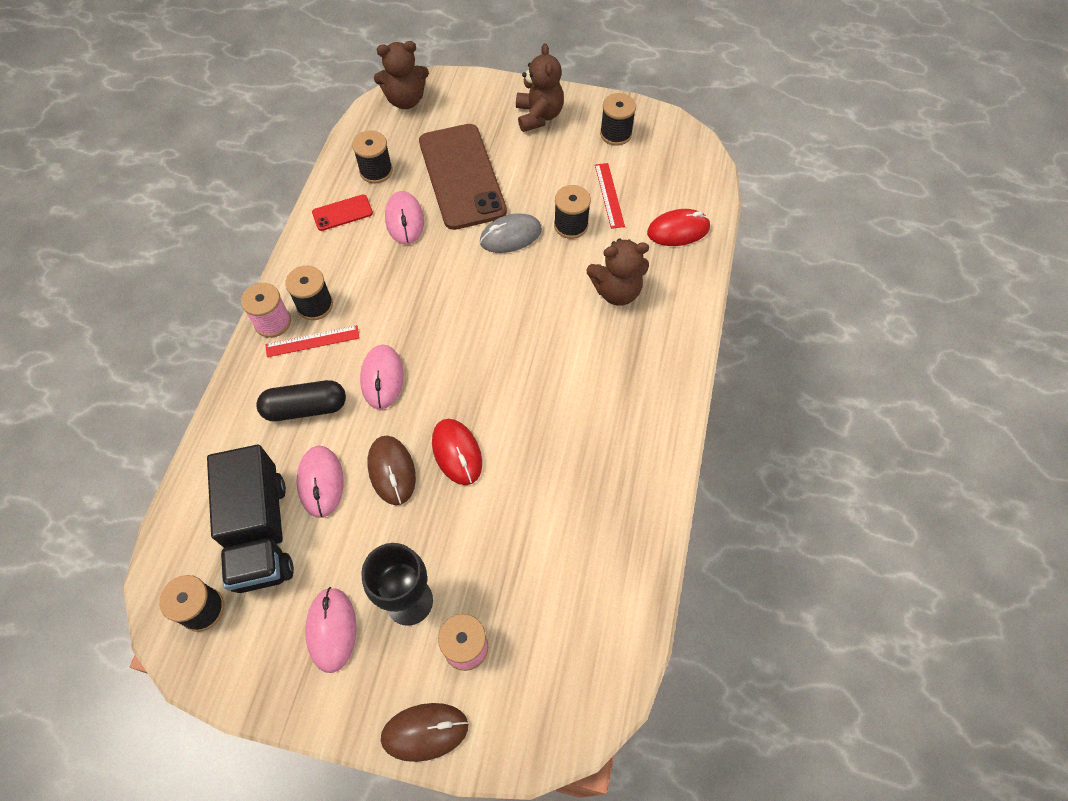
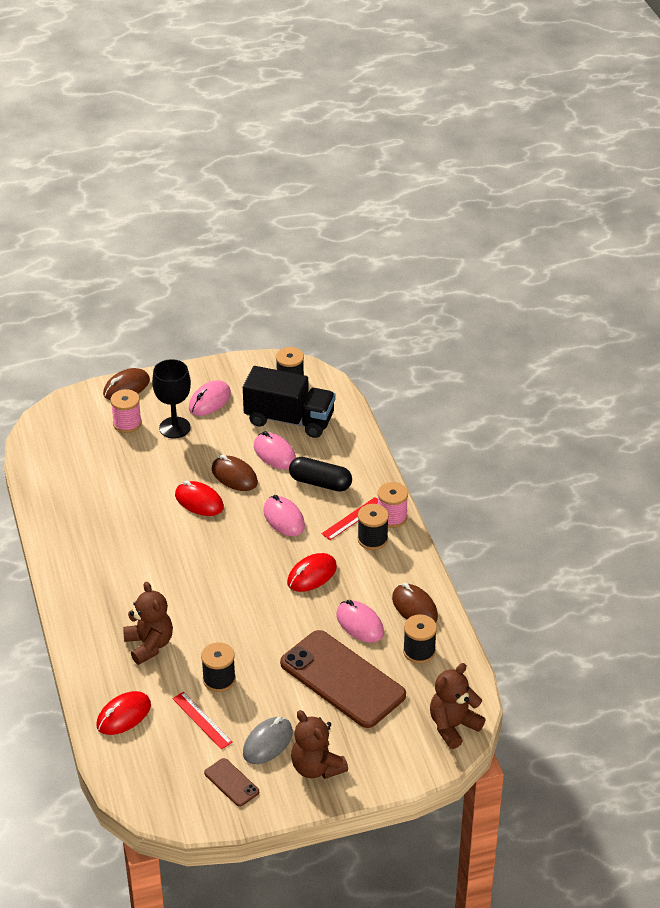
camera: 150 degrees right, 20 degrees down
(260, 532) = (289, 419): black truck -> black truck turned 150 degrees clockwise
(305, 408) = (320, 483): black capsule -> black capsule turned 60 degrees clockwise
(331, 630) = (209, 401): pink mouse -> pink mouse turned 75 degrees clockwise
(342, 213) = (414, 607): red phone -> brown mouse
(407, 293) = (312, 575): none -> red mouse
(510, 236) = (263, 649): grey mouse -> grey mouse (268, 743)
(616, 134) = (231, 782): black spool -> brown phone
(616, 291) = (149, 645): brown teddy bear -> brown teddy bear turned 105 degrees clockwise

